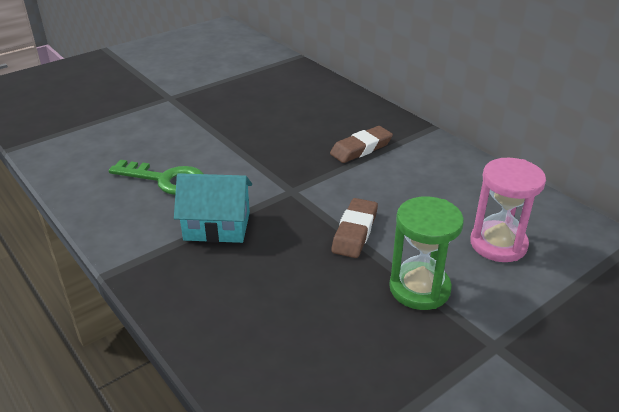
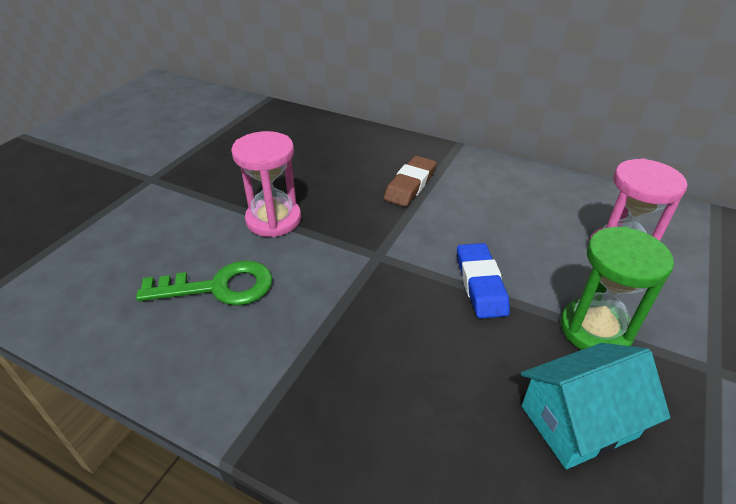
camera: 25 degrees left, 5 degrees up
(217, 226) = (327, 329): turquoise house -> turquoise house (578, 421)
(234, 146) = (273, 220): none -> pink hourglass
(355, 232) = (480, 284): brown eraser -> blue eraser

